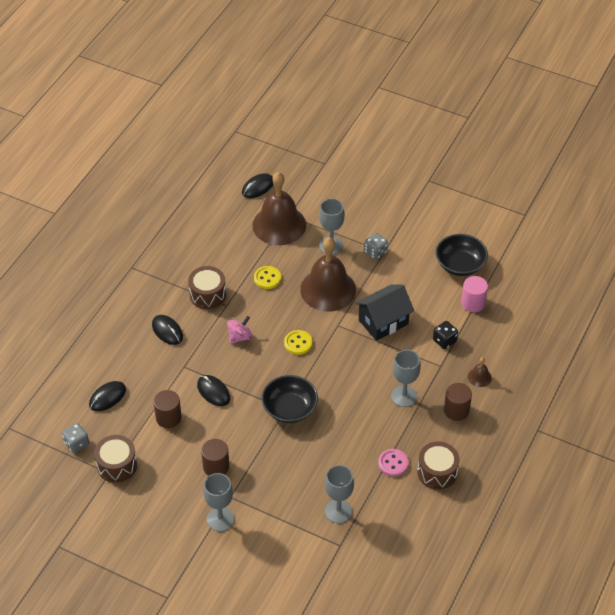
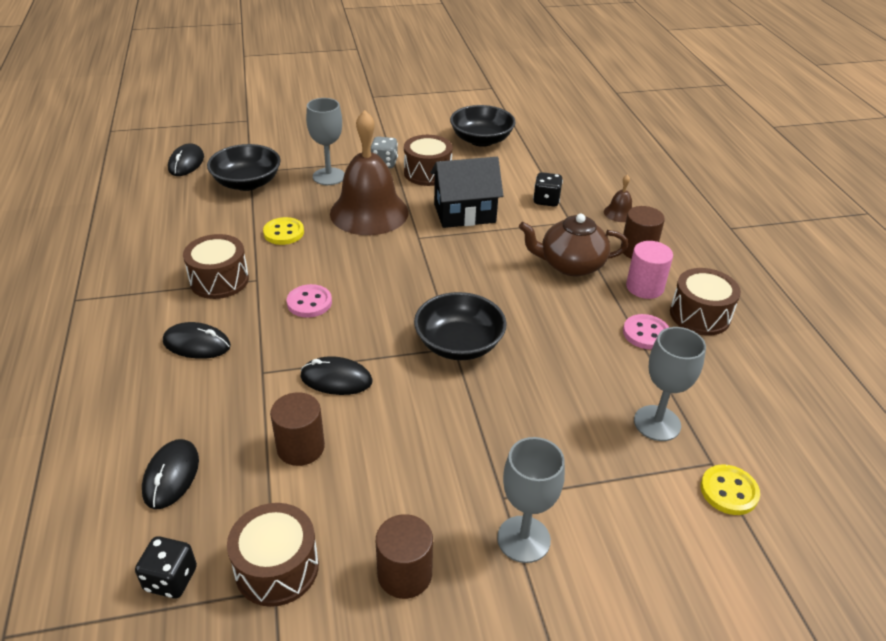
camera: 40 degrees left, 10 degrees down
(76, 443) = (171, 579): grey dice -> black dice
(216, 466) = (438, 470): brown cylinder -> brown cylinder (404, 574)
(240, 337) = (309, 303): pink spinning top -> pink button
(279, 225) = (247, 183): brown bell -> black bowl
(298, 343) = (391, 274): yellow button -> yellow button (729, 491)
(383, 322) = (464, 213): black house -> black house turned 60 degrees clockwise
(394, 276) = (427, 173): none -> brown drum
(404, 396) = (570, 265): grey goblet -> brown teapot
(473, 303) = (532, 161): pink cylinder -> pink cylinder (644, 287)

